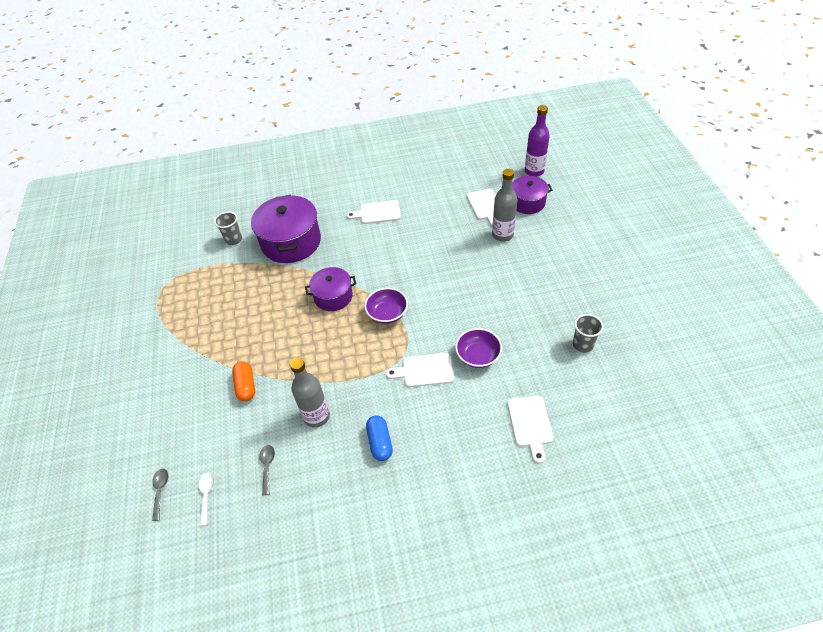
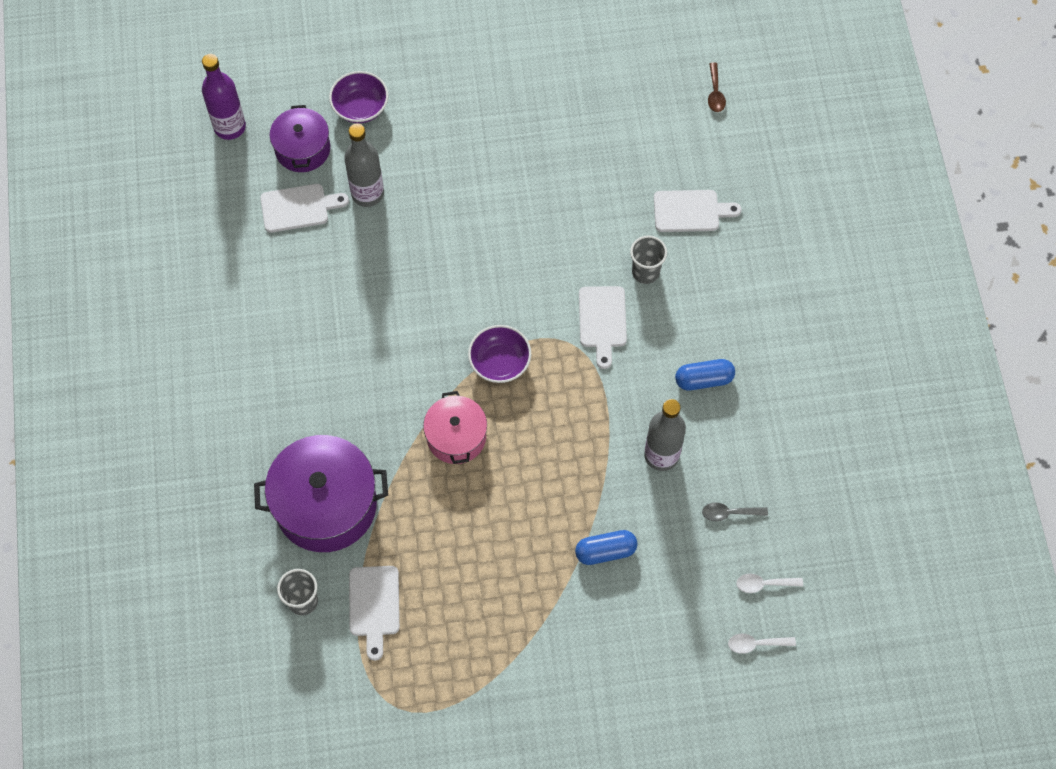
camera: 90 degrees left, 15 degrees up
(160, 491) = (756, 644): grey spoon -> white spoon
(246, 386) = (605, 551): orange capsule -> blue capsule
(333, 296) = (456, 437): purple pot -> pink pot
(377, 213) = (281, 368): white cutting board -> white cutting board (374, 605)
(478, 356) = (586, 255): purple bowl -> purple bowl (360, 107)
(582, 345) = (581, 133): grey cup -> grey cup (645, 272)
(652, 437) = (715, 93): none -> brown spoon

